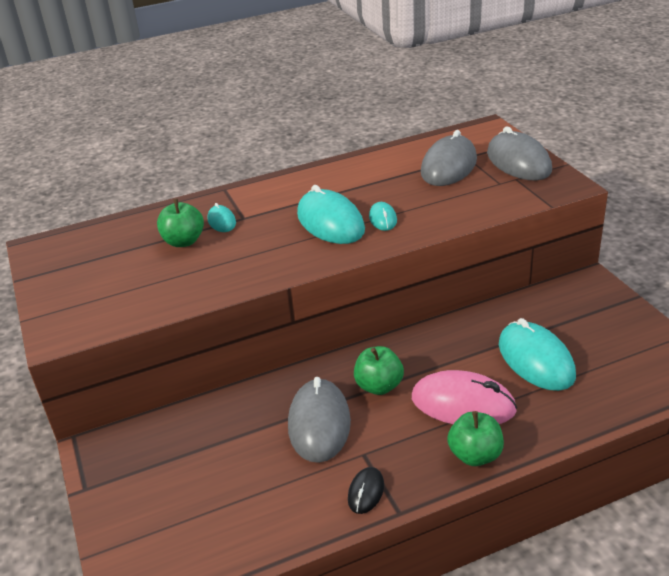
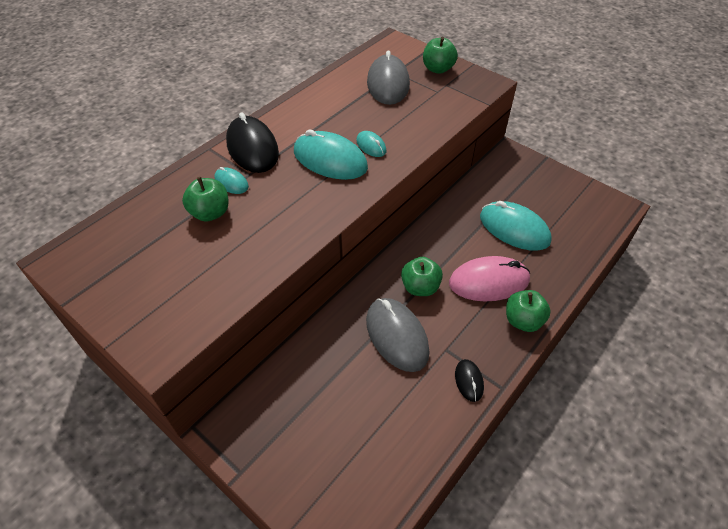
camera: 30 degrees left, 15 degrees up
(264, 197) = (252, 148): none -> black mouse
(518, 162) = (438, 69): grey mouse -> green apple

